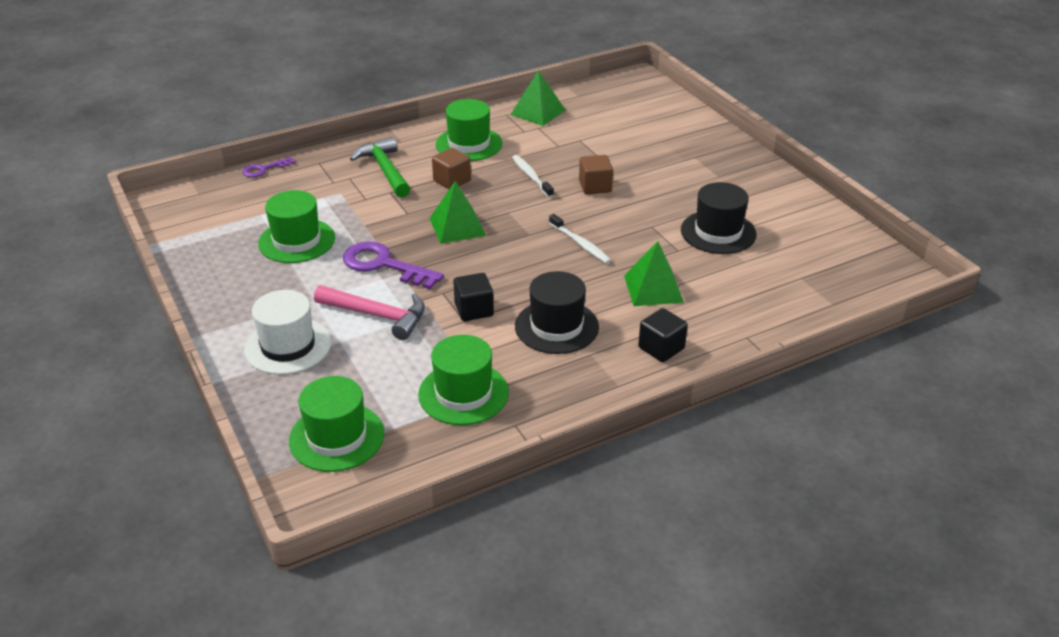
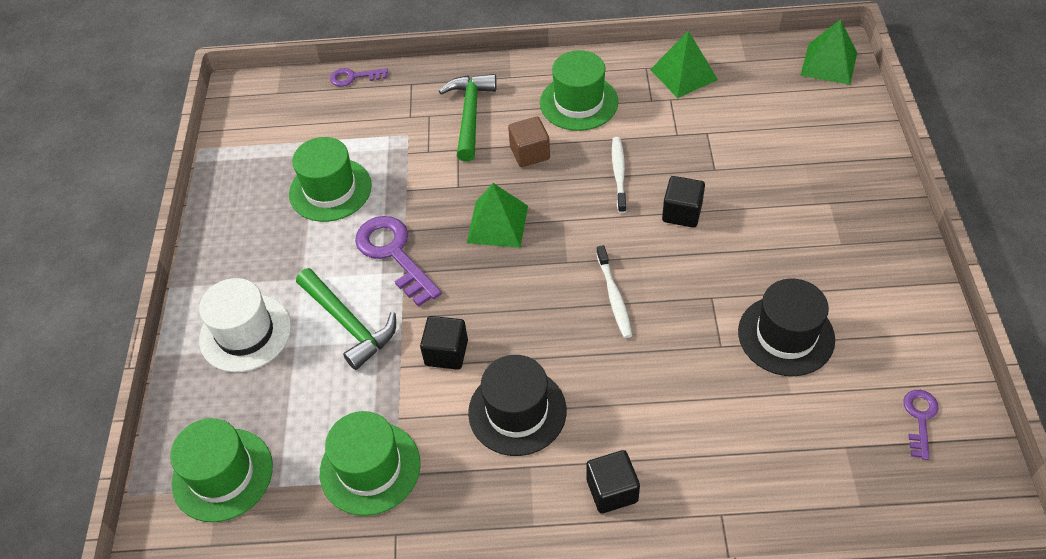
camera: 30 degrees right, 15 degrees up
(377, 315) = (348, 324): pink hammer -> green hammer
(595, 187) = (682, 213): brown cube -> black cube
(653, 288) = (656, 396): green pyramid -> green pyramid (829, 64)
(836, 250) = (920, 418): none -> purple key

